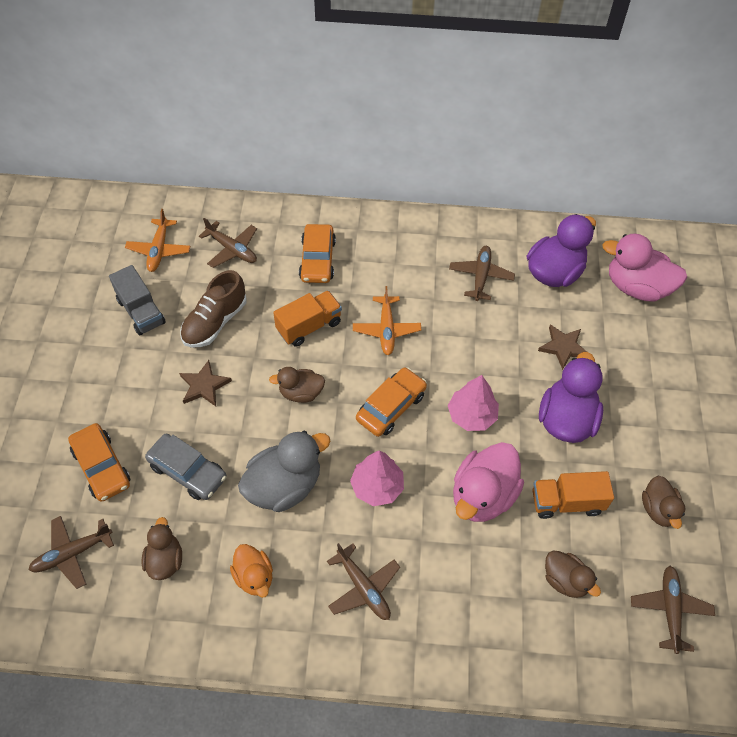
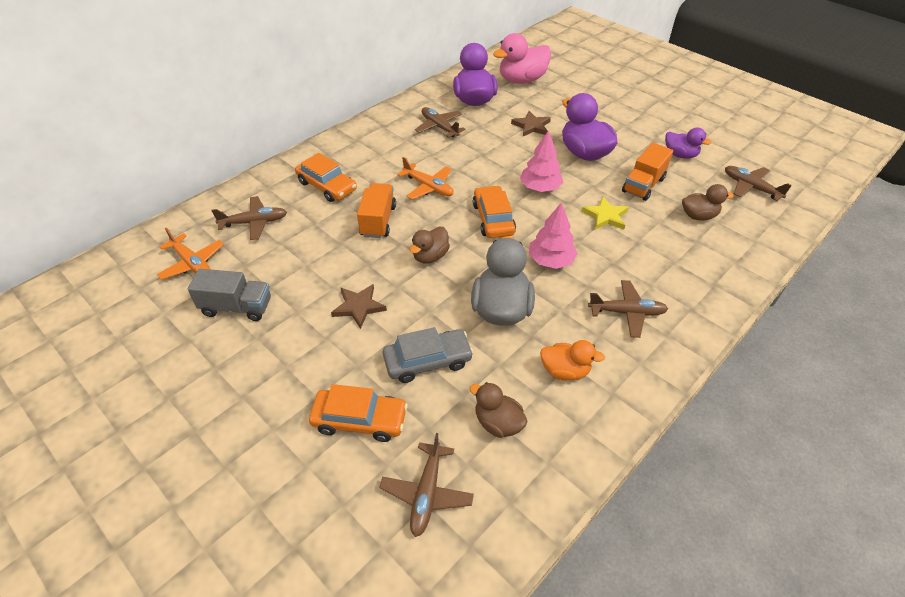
camera: 50 degrees left, 10 degrees down
(215, 322) = (308, 268): brown shoe -> none
(482, 495) = (605, 216): pink duck -> yellow star
(658, 509) = (680, 155): brown duck -> purple duck

